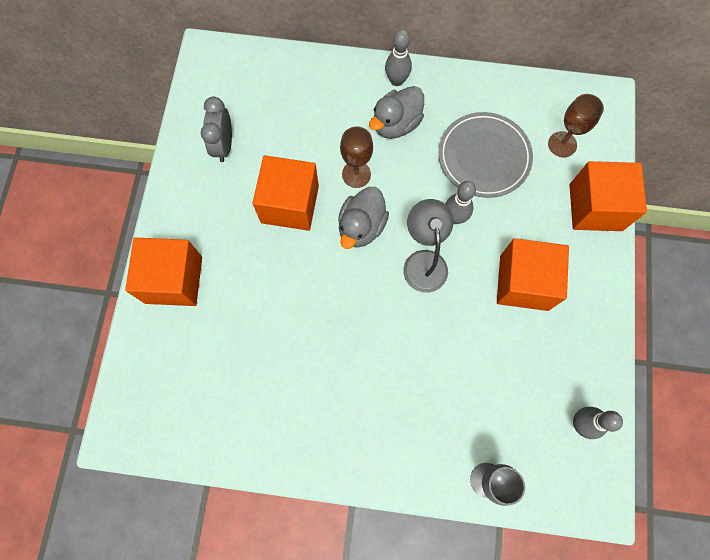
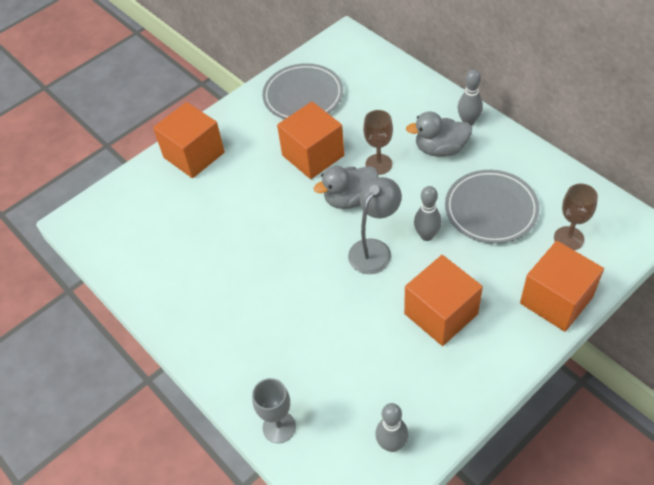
camera: 45 degrees right, 20 degrees down
(224, 145) = (303, 96): grey clock -> grey plate

